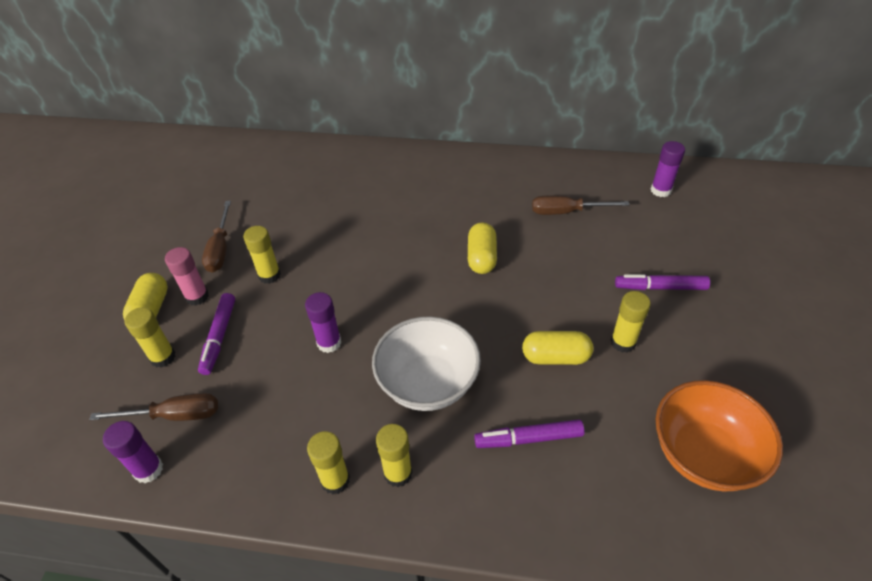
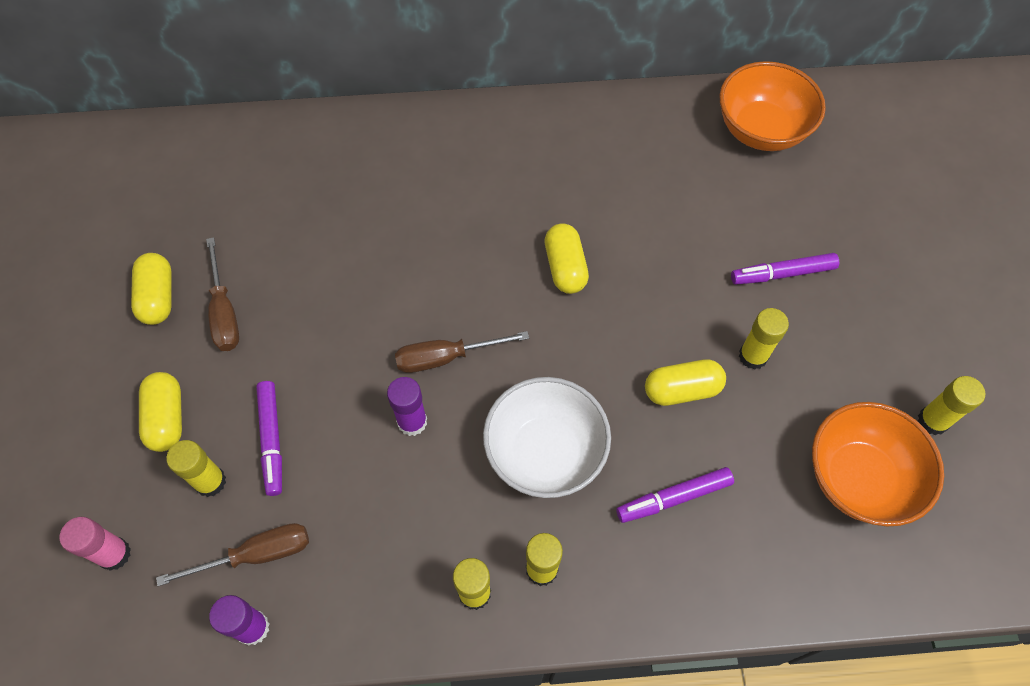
camera: 15 degrees left, 15 degrees up
(179, 233) = (158, 297): none -> yellow capsule
(197, 297) = (221, 388): pink glue stick -> pink glue stick (114, 554)
(269, 275) = (304, 340): yellow glue stick -> yellow glue stick (932, 421)
(566, 212) = (653, 181): brown screwdriver -> brown screwdriver (446, 357)
(660, 190) = (761, 130): purple glue stick -> orange bowl

